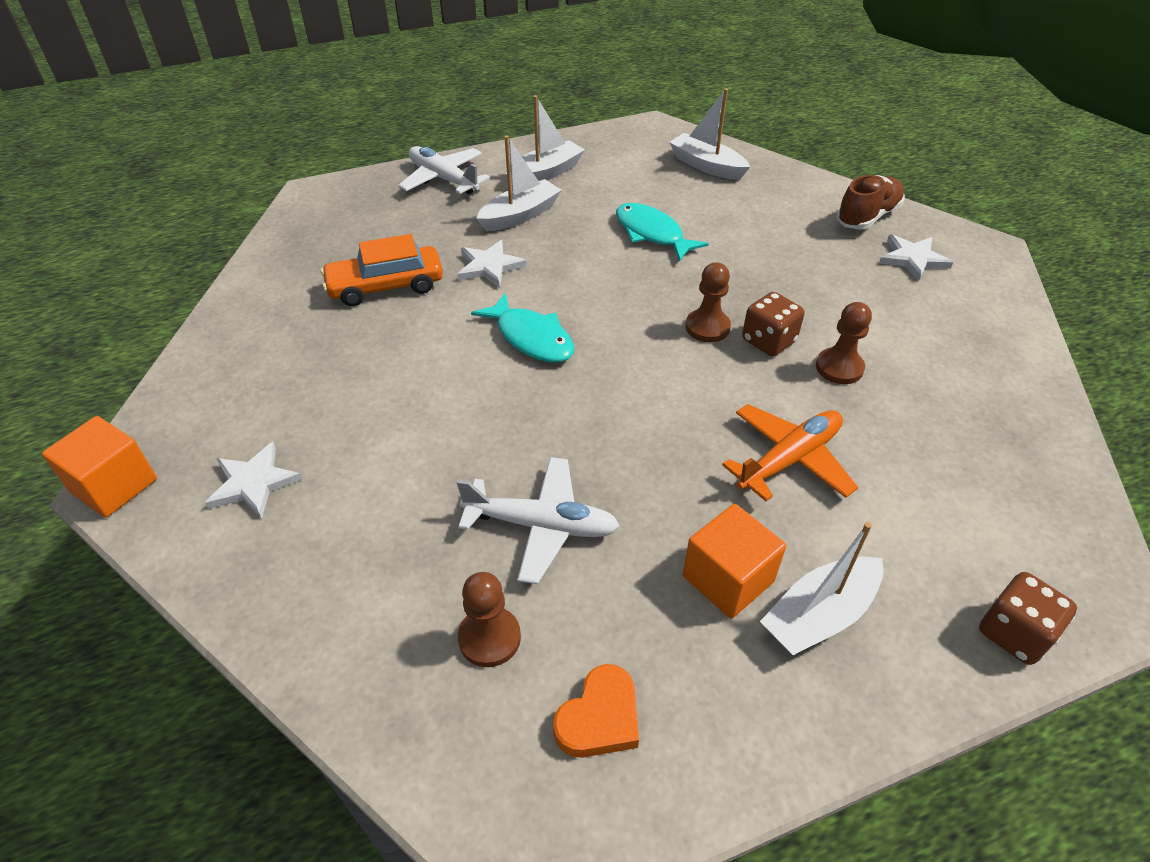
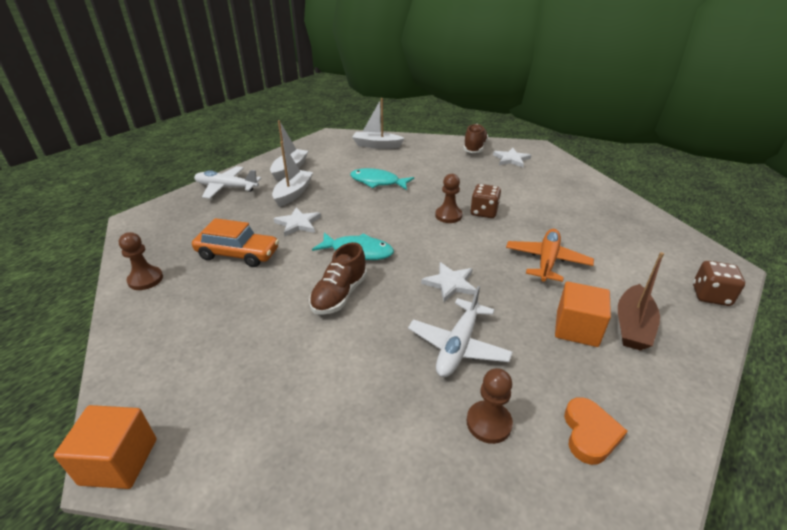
camera: 30 degrees left, 10 degrees down
(253, 483) = (242, 406): white star -> white star (450, 283)
(385, 286) = (238, 254): orange car -> orange car turned 120 degrees counterclockwise
(458, 392) = (339, 295): none -> brown shoe
(542, 526) = (458, 346): white plane -> white plane turned 135 degrees clockwise
(819, 615) = (632, 326): white boat -> brown boat
(839, 368) = (527, 213): brown pawn -> brown pawn (145, 279)

